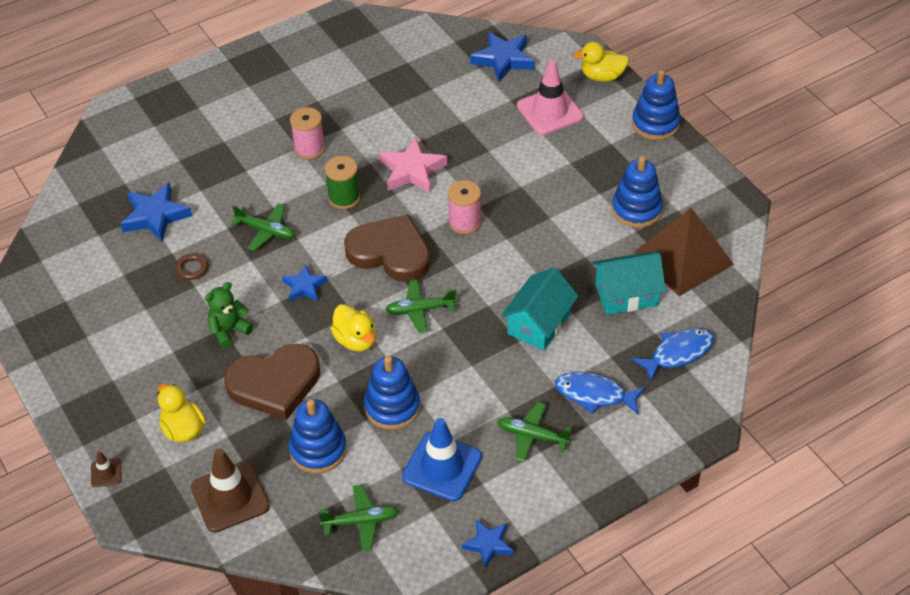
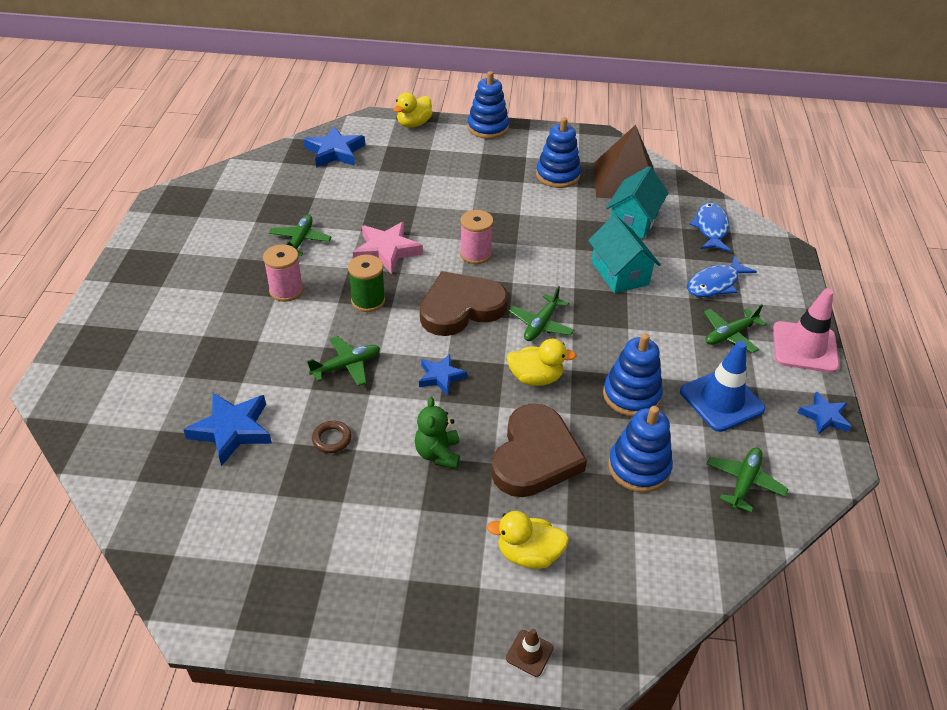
camera: 55 degrees left, 5 degrees down
(230, 497) = (644, 562): brown traffic cone -> none
(371, 117) = (300, 240): none -> green plane
(550, 111) = (416, 160): pink traffic cone -> pink traffic cone (804, 347)

